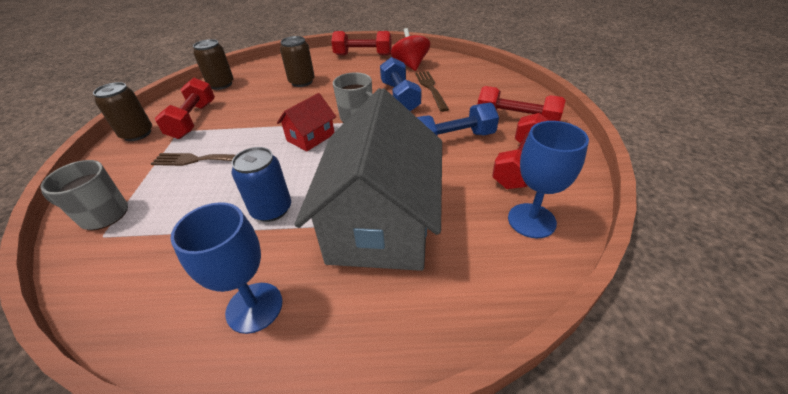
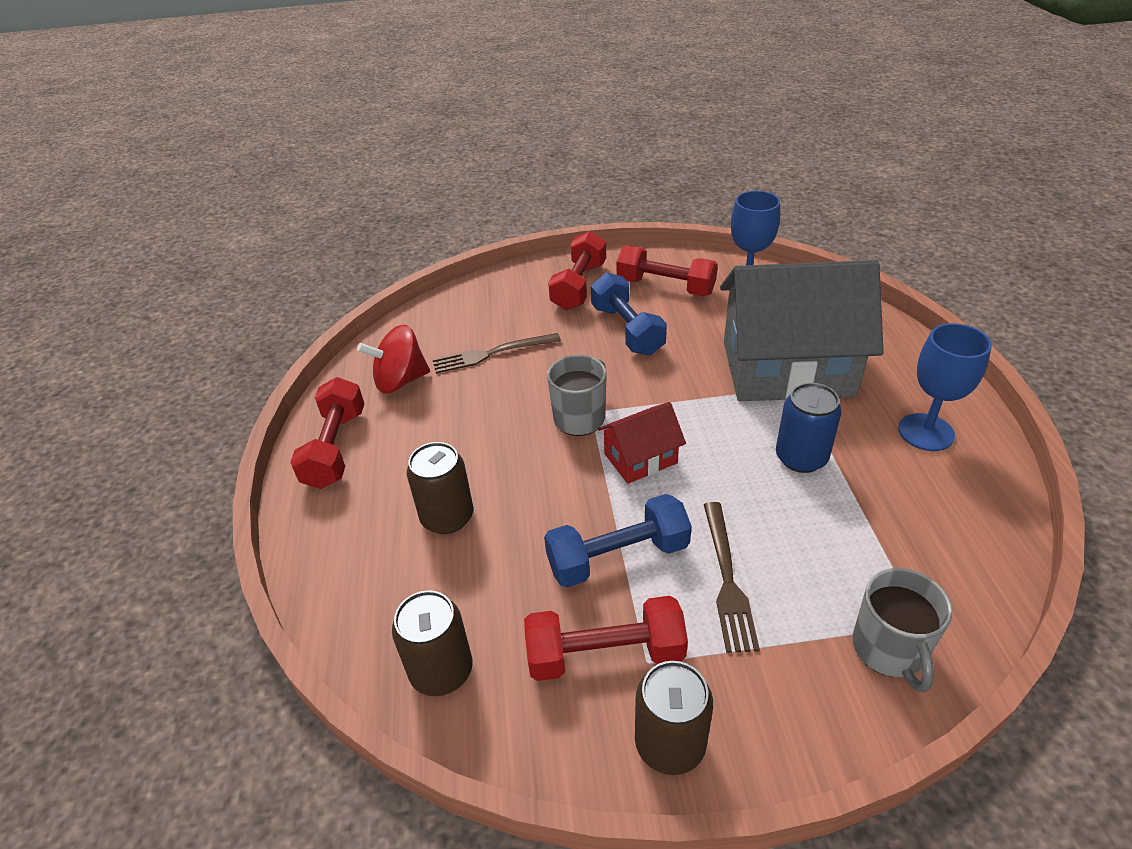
camera: 95 degrees left, 0 degrees up
(310, 137) = (640, 458): red house -> red house turned 60 degrees counterclockwise
(400, 97) = (516, 382): blue dumbbell -> blue dumbbell (618, 557)

